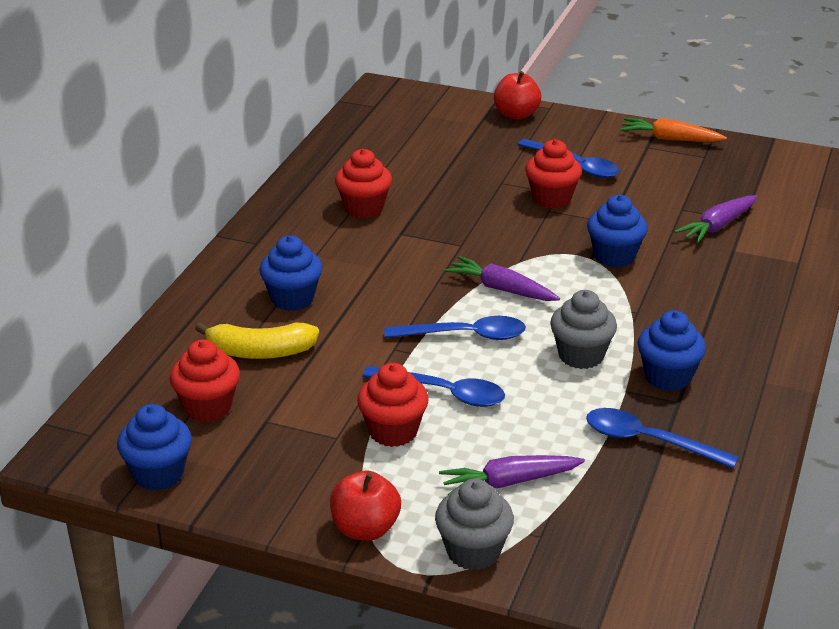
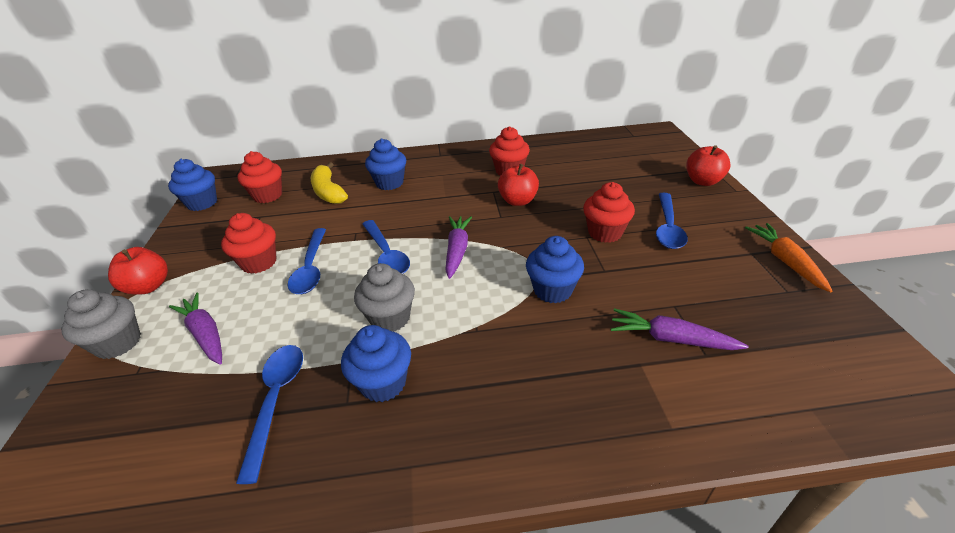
camera: 65 degrees right, 5 degrees up
(440, 225) = (518, 201): none -> red apple

